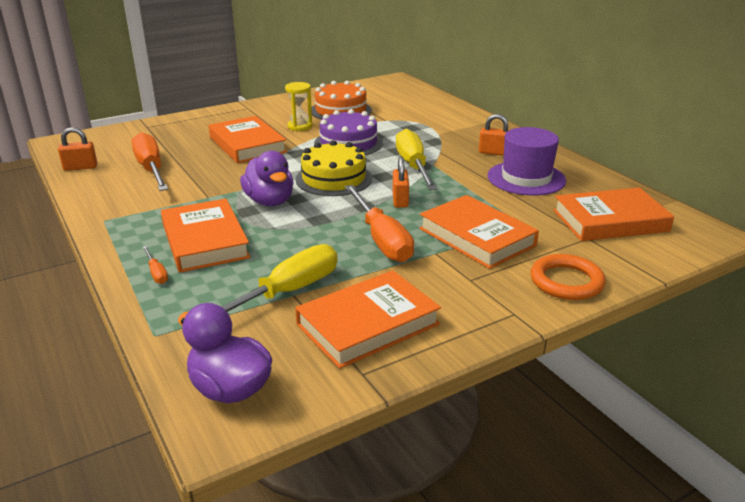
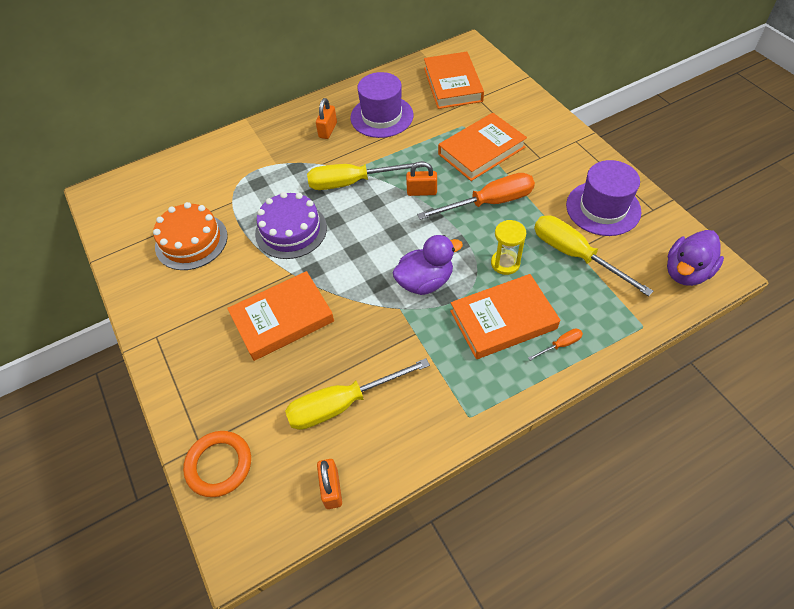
camera: 85 degrees left, 25 degrees up
(151, 169) = (342, 404): orange screwdriver -> yellow screwdriver
(300, 126) = (235, 275): yellow hourglass -> yellow hourglass (505, 263)
(333, 179) = (377, 237): yellow cake -> none
(368, 324) = (603, 208): orange book -> purple hat
(566, 281) = (535, 115): orange ring -> orange ring (219, 465)

